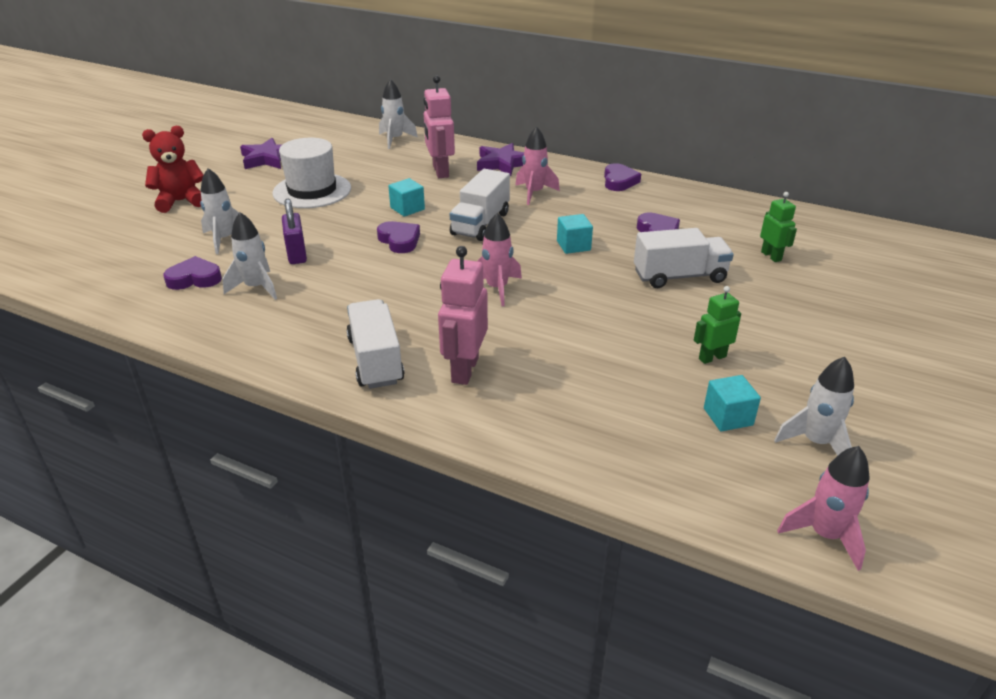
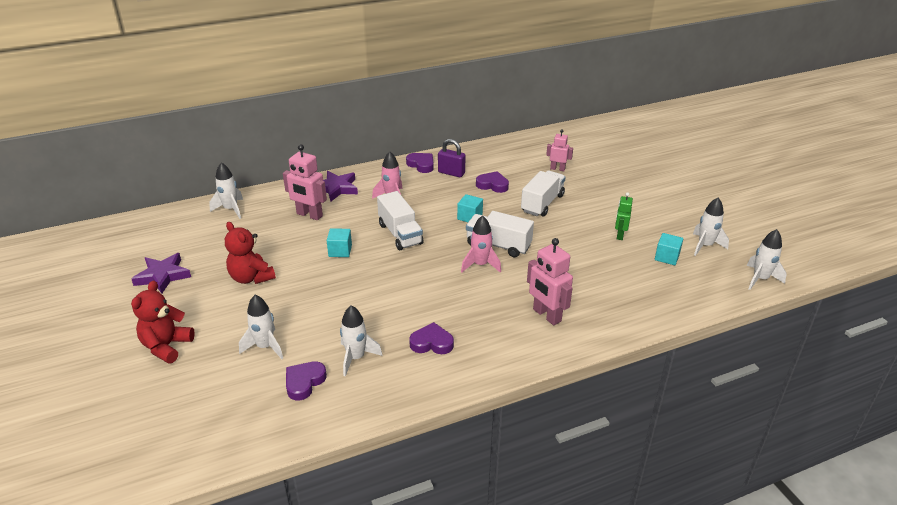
camera: 50 degrees left, 0 degrees up
(297, 254) = (335, 322): purple padlock -> purple padlock (451, 173)
(312, 191) = (251, 278): white hat -> red teddy bear
(375, 360) = (501, 343): white truck -> white truck (498, 245)
(399, 240) = (377, 273): purple heart -> purple heart (431, 343)
(771, 256) = (557, 169): green robot -> pink robot
(824, 535) = (760, 279): pink rocket -> white rocket

